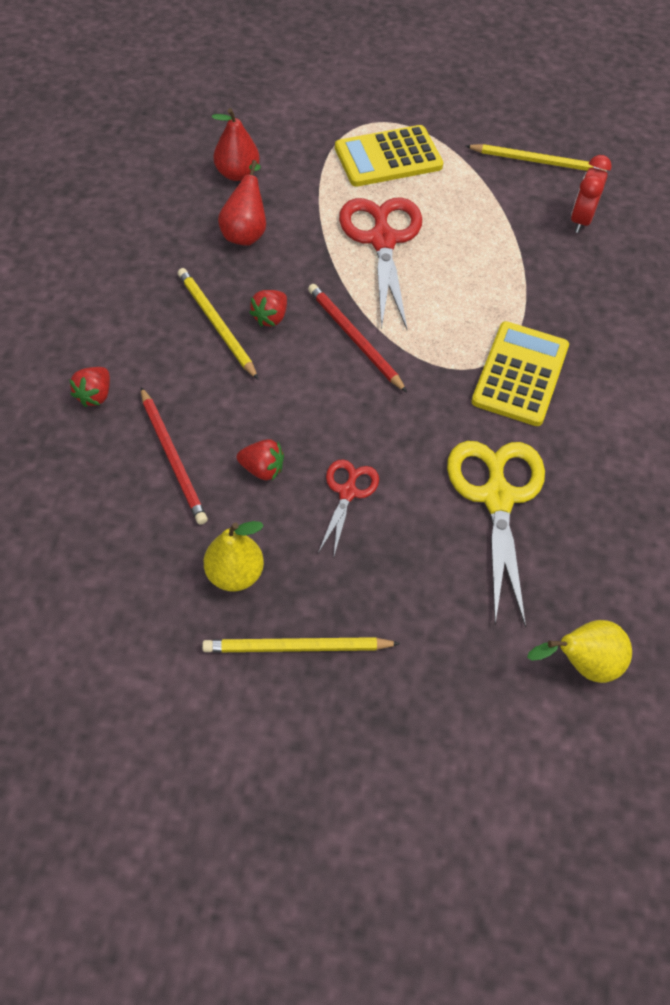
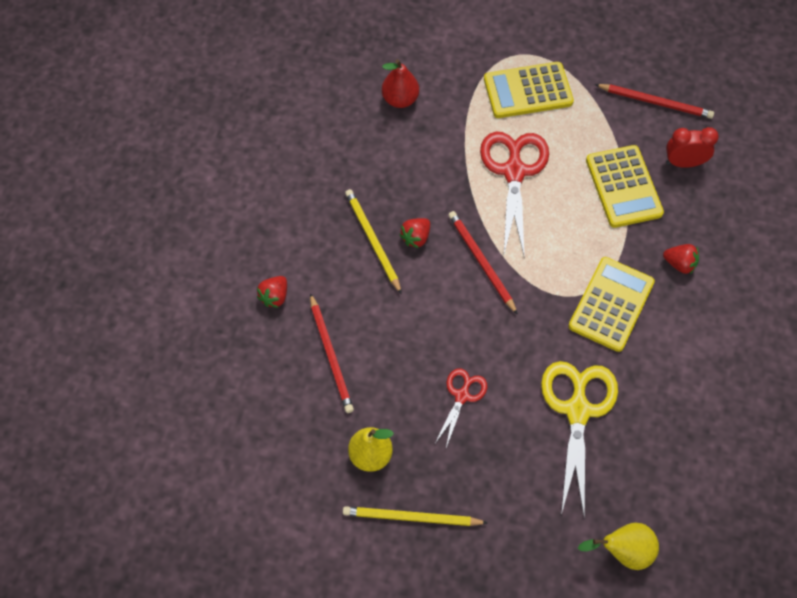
camera: 10 degrees right, 5 degrees up
(245, 232) = (402, 157): red pear -> none
(262, 469) = (398, 370): red strawberry -> red strawberry (679, 264)
(515, 248) = (623, 187): none -> yellow calculator
(538, 161) = (655, 102): yellow pencil -> red pencil
(581, 220) = (684, 163): red clock -> red clock turned 60 degrees clockwise

